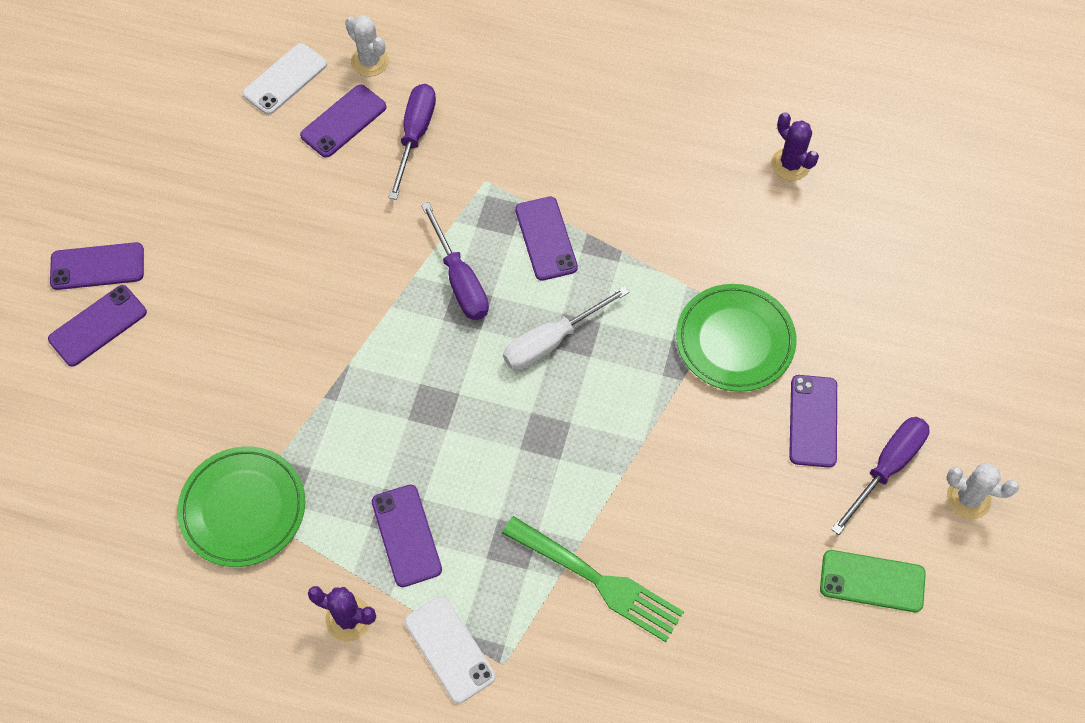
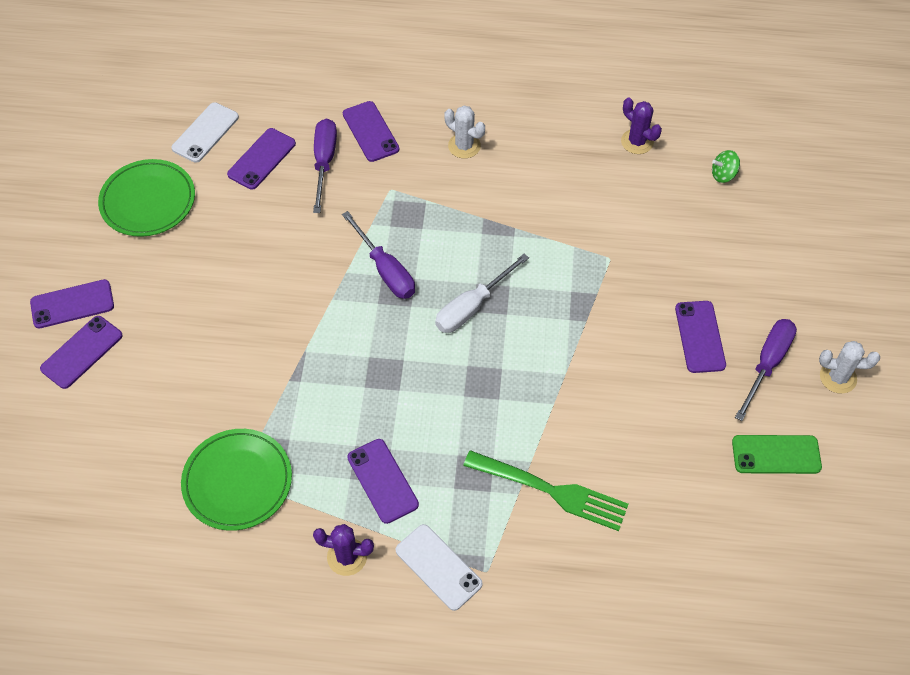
camera: 10 degrees left, 5 degrees down
(370, 61) = (274, 109): white cactus -> white cactus (464, 146)
(546, 238) = (450, 227): purple phone -> purple phone (370, 131)
(735, 340) = (622, 284): green plate -> green plate (148, 201)
(886, 222) = (723, 175): none -> green spinning top

